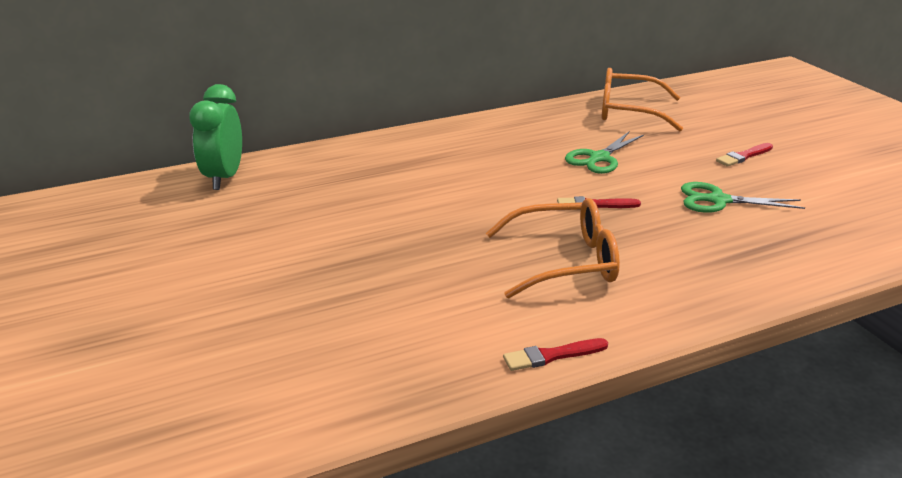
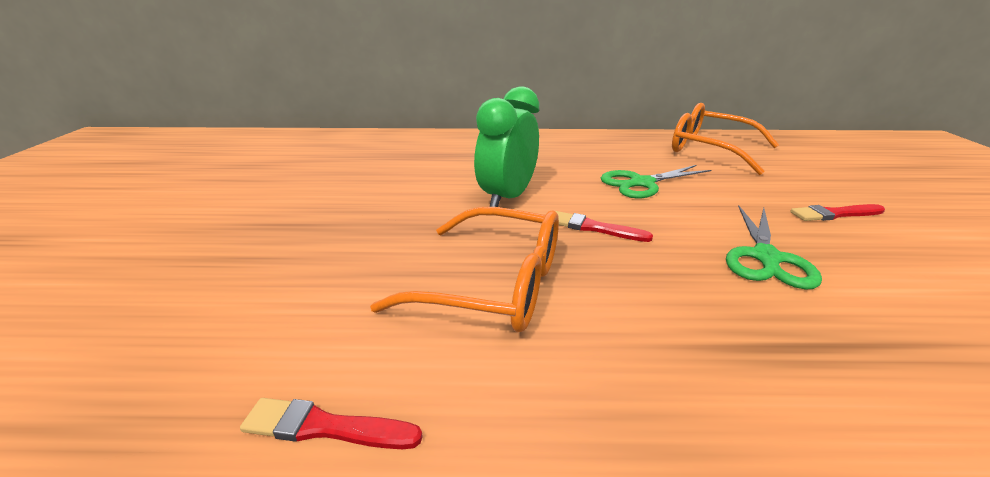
camera: 25 degrees right, 0 degrees up
(224, 178) = (299, 140): green clock -> green clock (507, 198)
(717, 200) = (766, 258): green scissors -> green scissors turned 105 degrees counterclockwise

